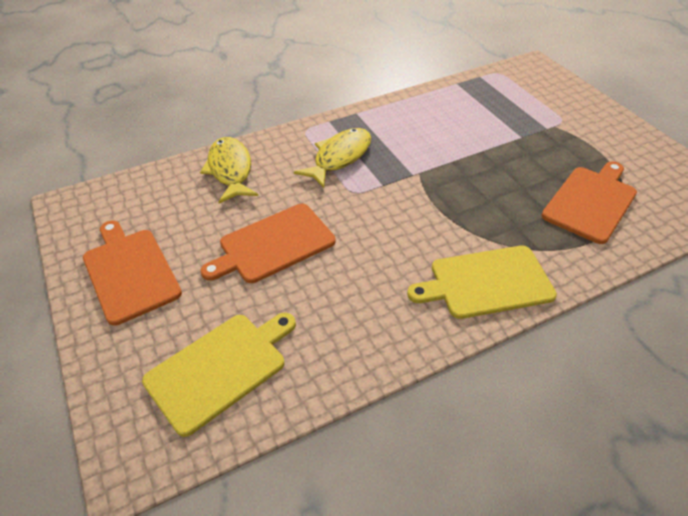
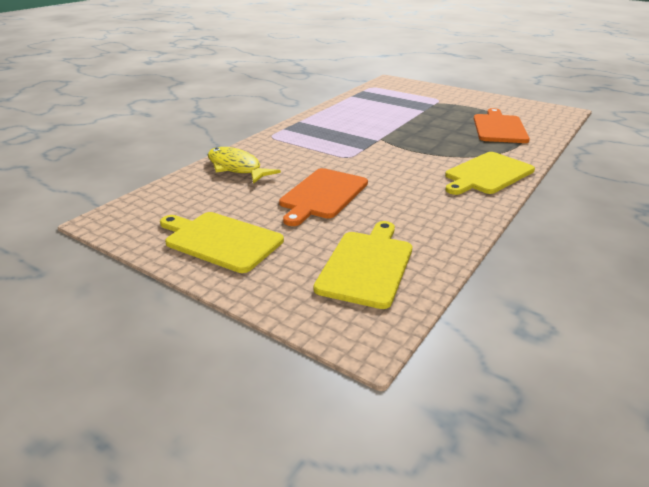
camera: 30 degrees left, 15 degrees down
(130, 272) = (220, 240): orange cutting board -> yellow cutting board
(339, 157) = (315, 143): yellow fish -> none

